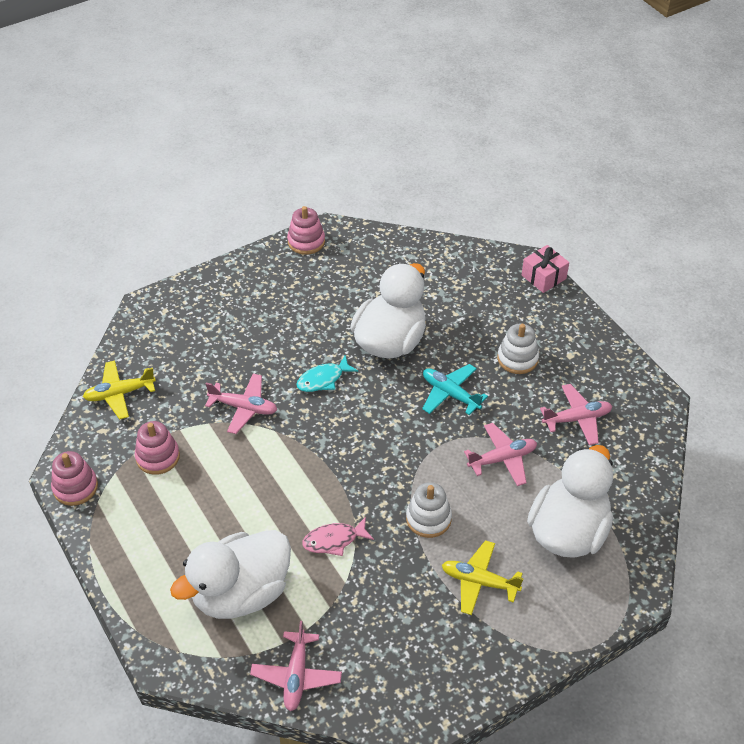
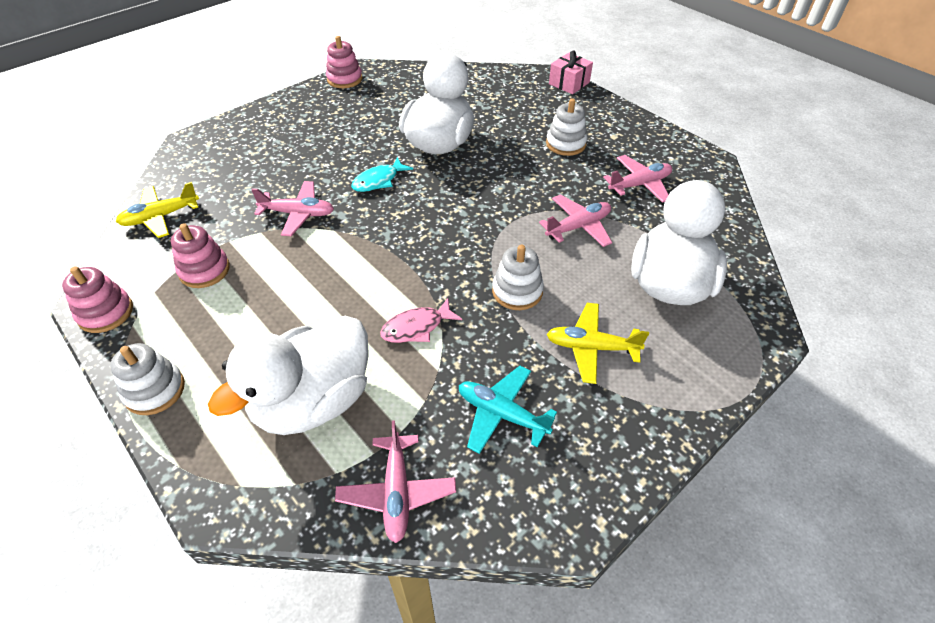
camera: 10 degrees left, 0 degrees up
(116, 564) = (155, 390): none -> white stacking toy
(450, 394) = (509, 178): turquoise plane -> turquoise plane (501, 414)

